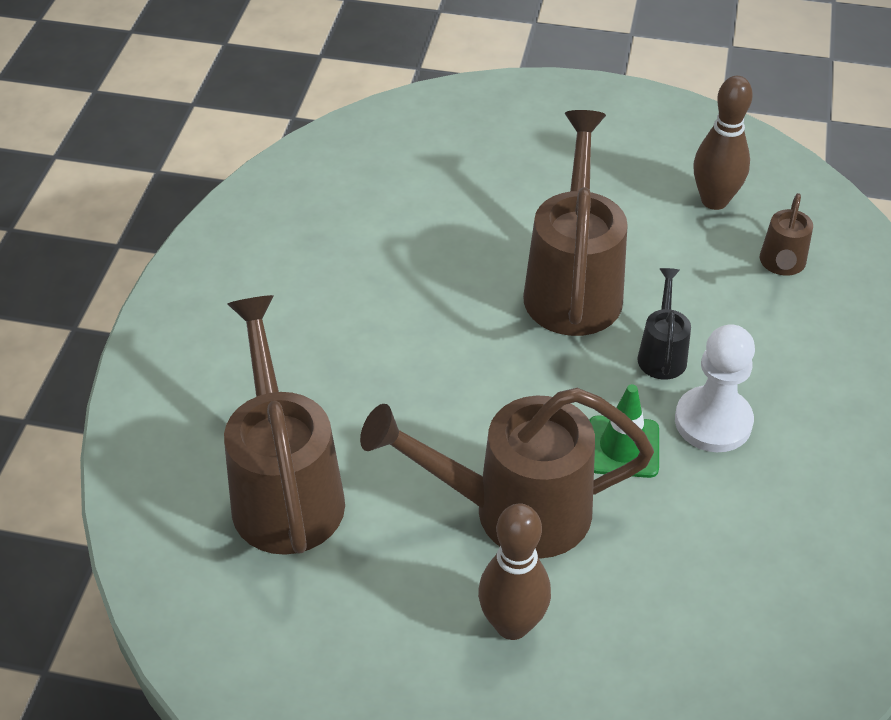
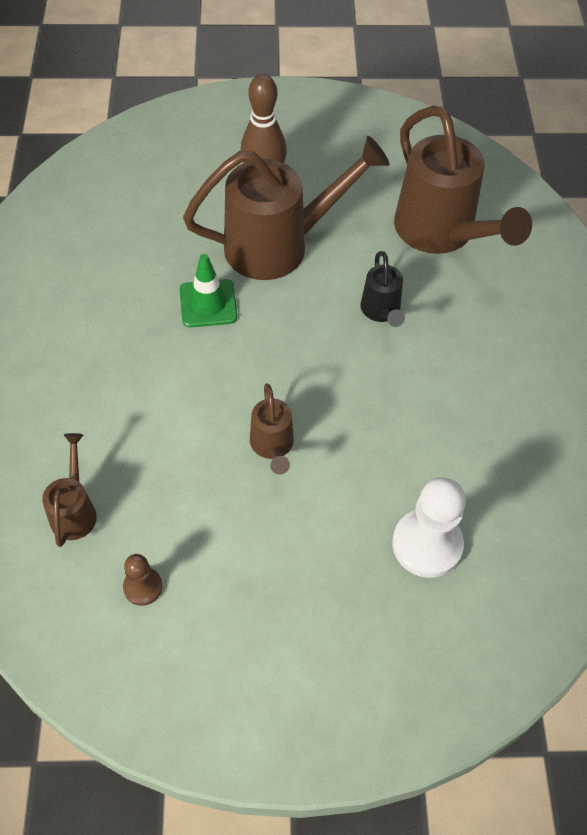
camera: 165 degrees right, 10 degrees up
(573, 286) = (272, 446): brown watering can -> brown watering can, size x0.48
(662, 354) = (184, 390): black watering can -> black watering can (381, 311)
(713, 421) = (139, 336): white pawn -> white pawn (427, 544)
(714, 201) = (143, 587): brown bowling pin -> brown pawn

